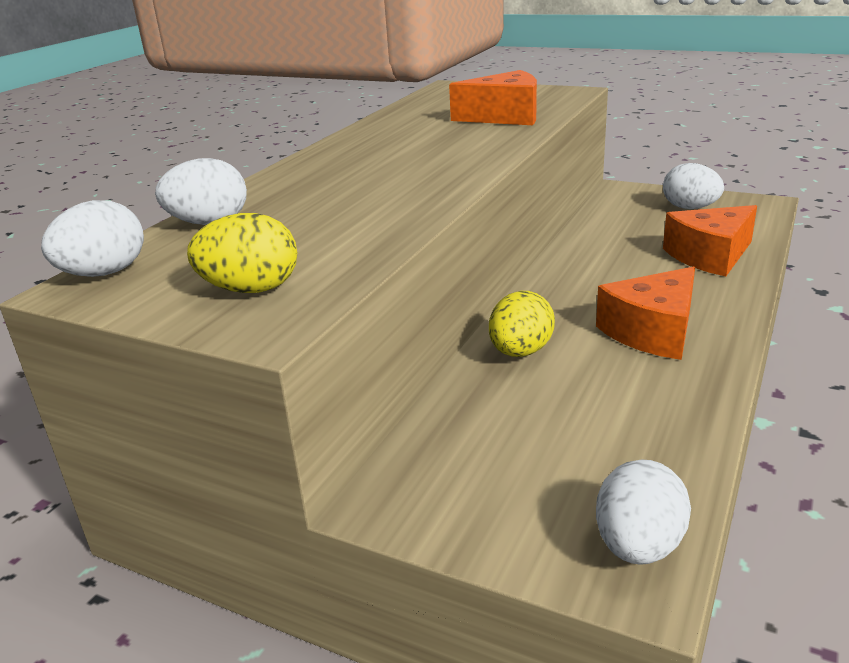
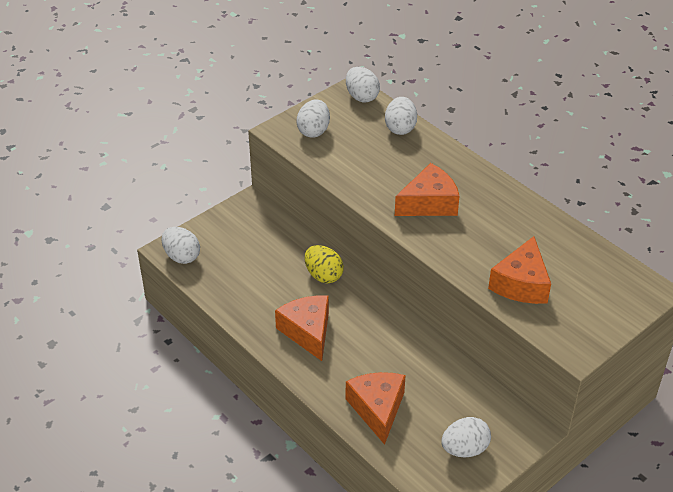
camera: 110 degrees right, 15 degrees up
(251, 289) = (313, 131): yellow egg -> white egg
(401, 172) = (429, 203): none -> orange cheese

